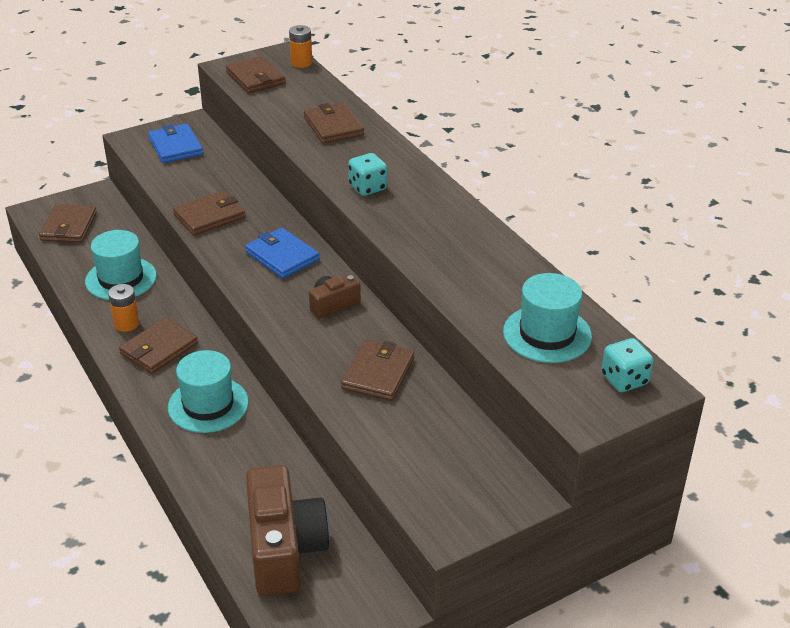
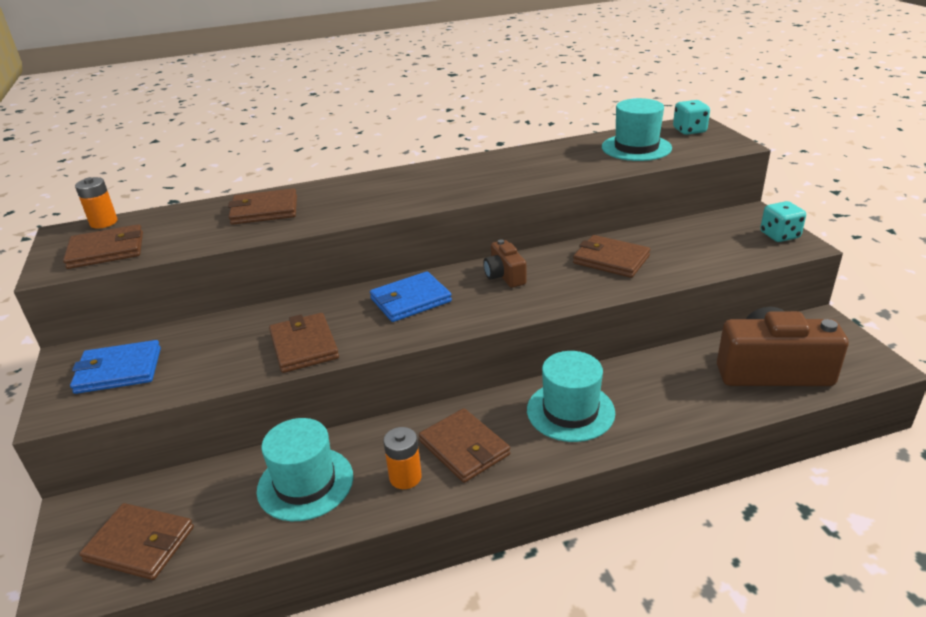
camera: 75 degrees left, 5 degrees down
(367, 188) = (395, 199): turquoise dice -> turquoise dice (779, 235)

